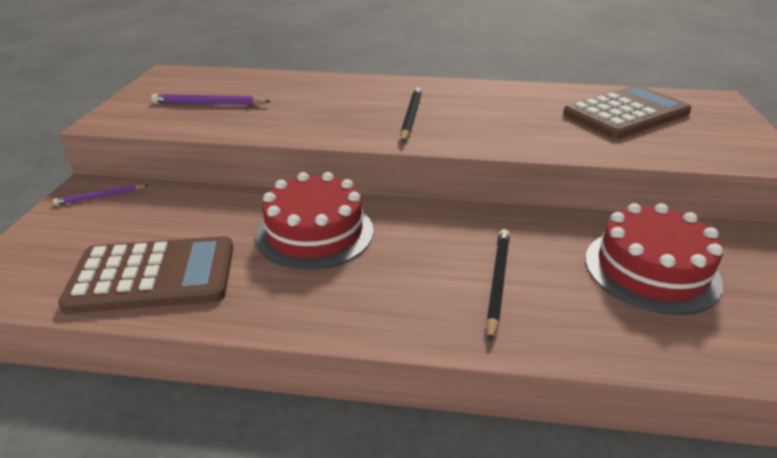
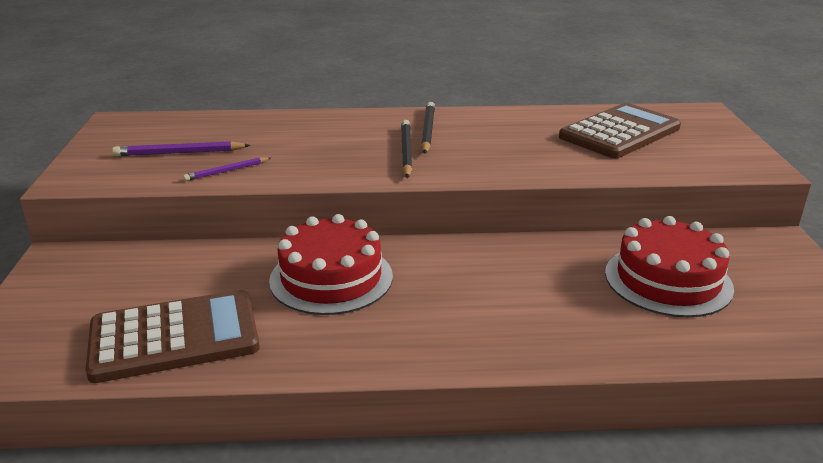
camera: 10 degrees left, 5 degrees down
(100, 196) = (77, 264): purple pencil -> purple pencil (227, 171)
(497, 283) = (528, 306): black pencil -> black pencil (427, 130)

